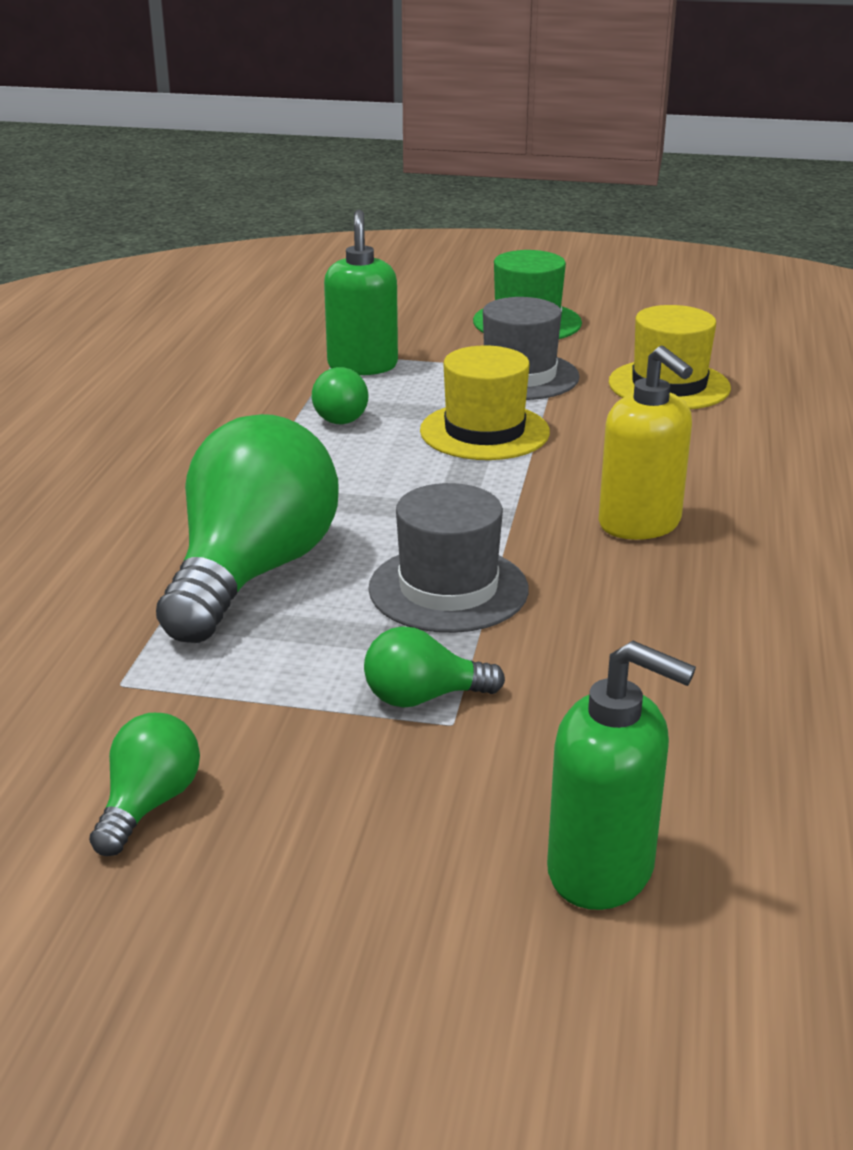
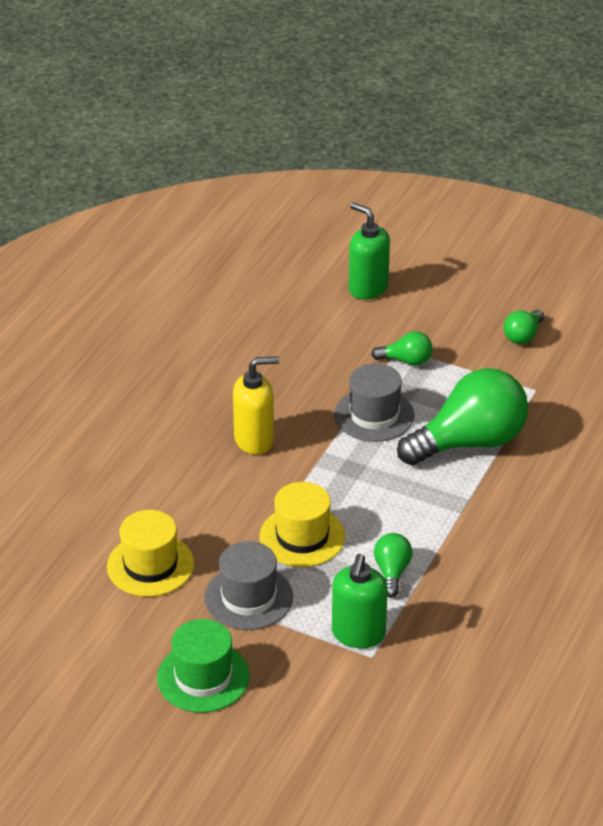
camera: 165 degrees left, 10 degrees up
(252, 573) = (469, 442): green light bulb -> green light bulb turned 150 degrees counterclockwise
(640, 524) = (254, 440): yellow soap dispenser -> yellow soap dispenser turned 90 degrees clockwise

